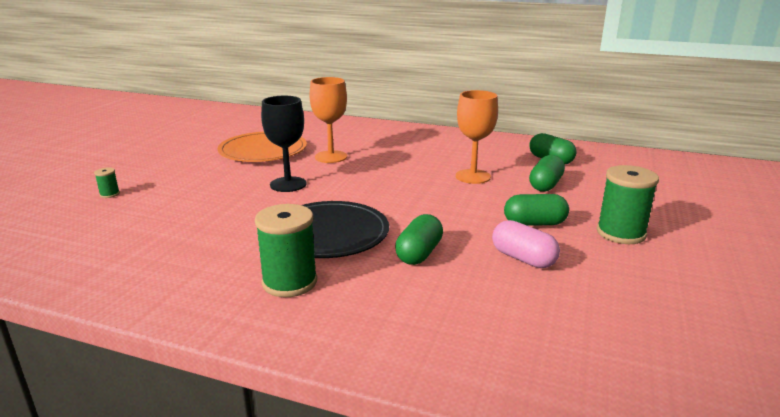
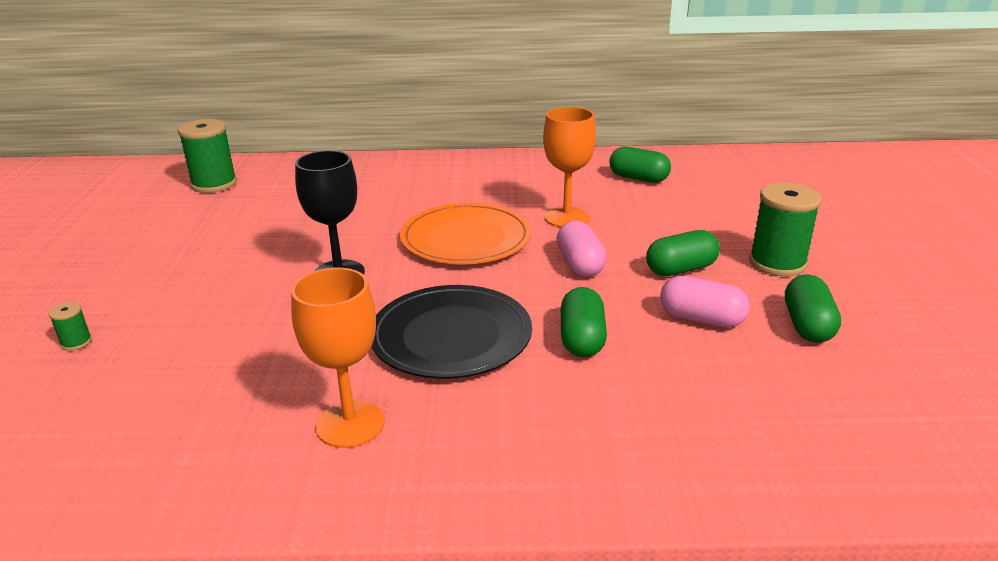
camera: 20 degrees left, 5 degrees up
(263, 151) = (261, 226): orange plate -> orange plate (466, 239)
(289, 282) = (454, 419): green spool -> green spool (214, 184)
(331, 157) = (365, 220): orange goblet -> orange goblet (350, 424)
(458, 207) = (580, 264): none -> pink capsule
(545, 185) = (656, 214): green capsule -> green capsule (807, 325)

